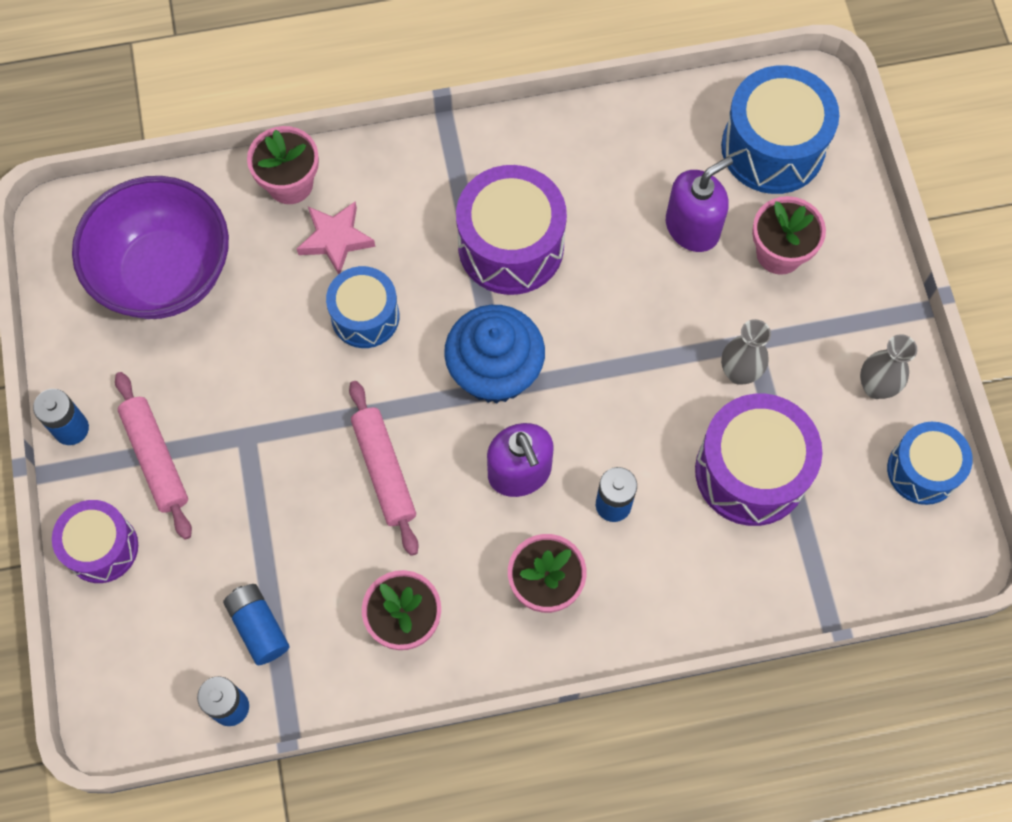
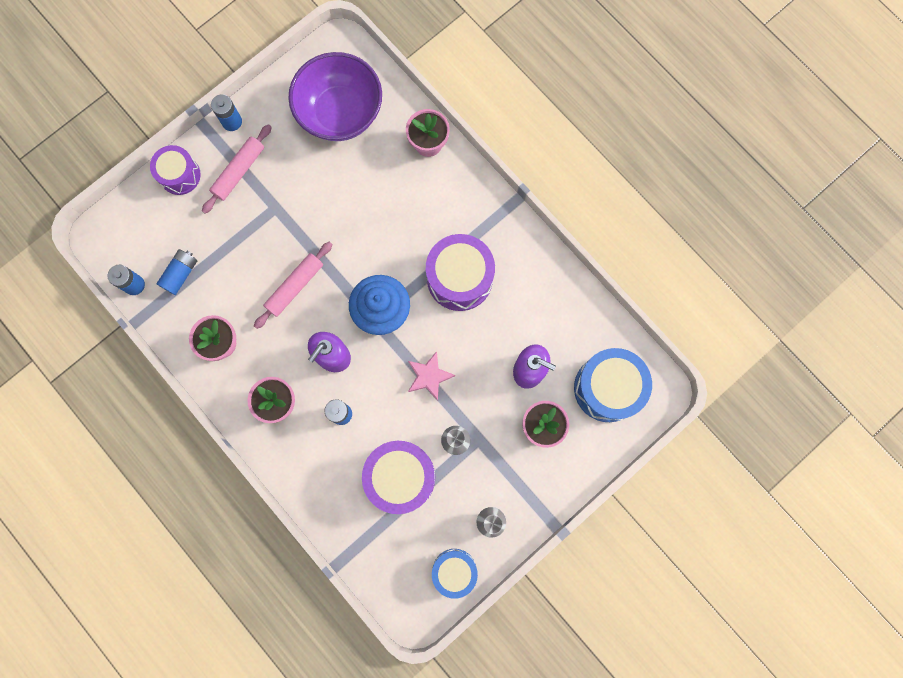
camera: 60 degrees right, 10 degrees up
(335, 239) = (410, 186): pink star -> pink star (429, 376)
(365, 316) = (374, 227): blue drum -> none

